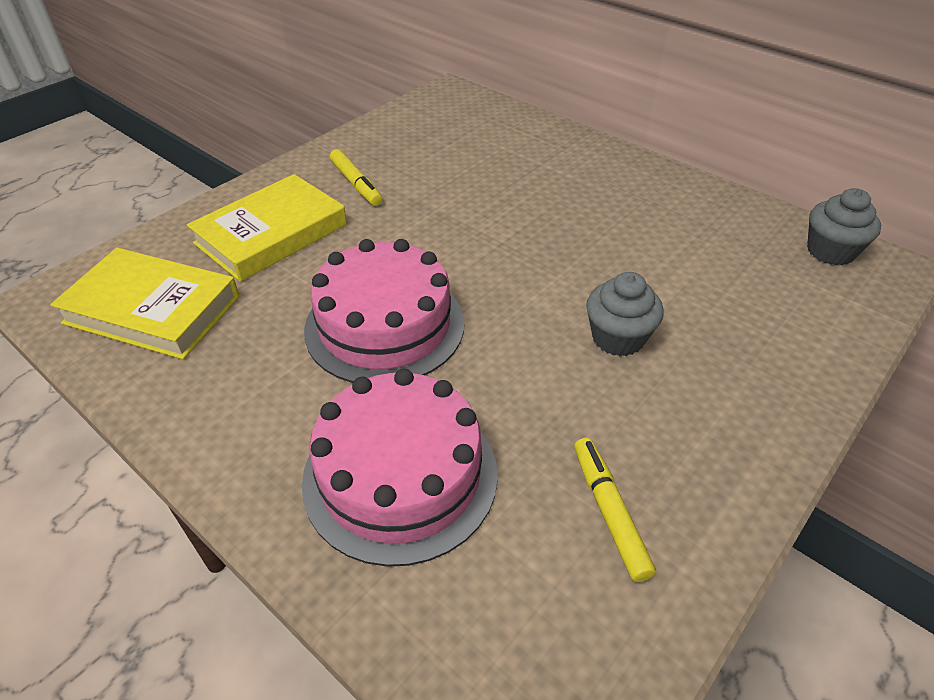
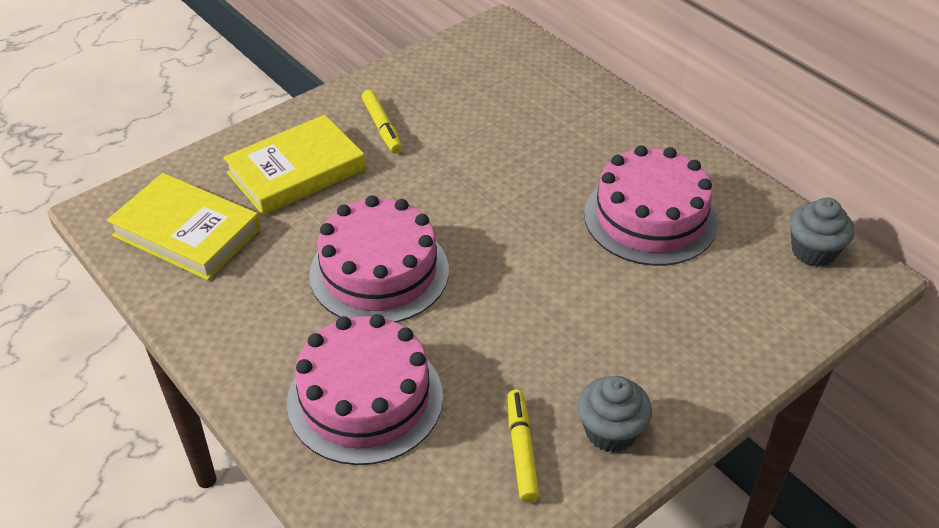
camera: 10 degrees right, 0 degrees up
(618, 338) = (579, 309): grey cupcake -> grey cupcake (610, 431)
(656, 238) = (650, 218): none -> pink cake

